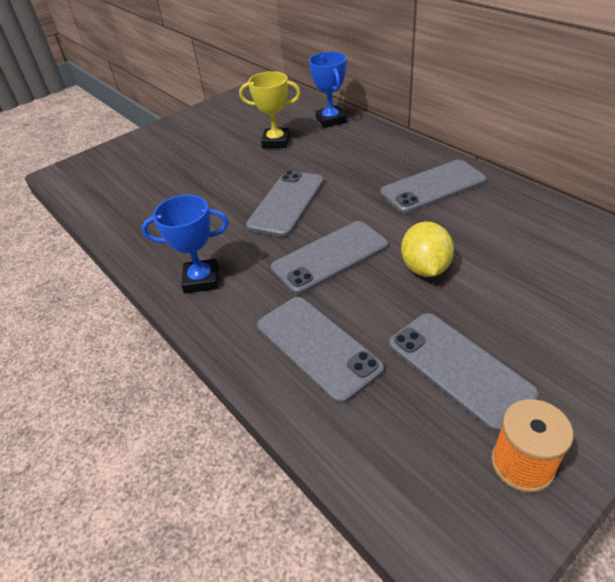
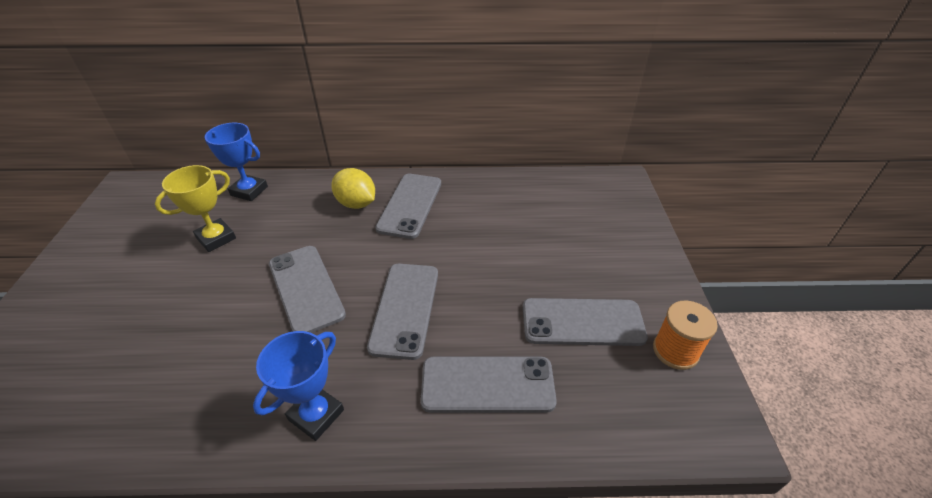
camera: 55 degrees left, 0 degrees up
(425, 268) = (480, 269): yellow lemon -> yellow lemon (356, 204)

